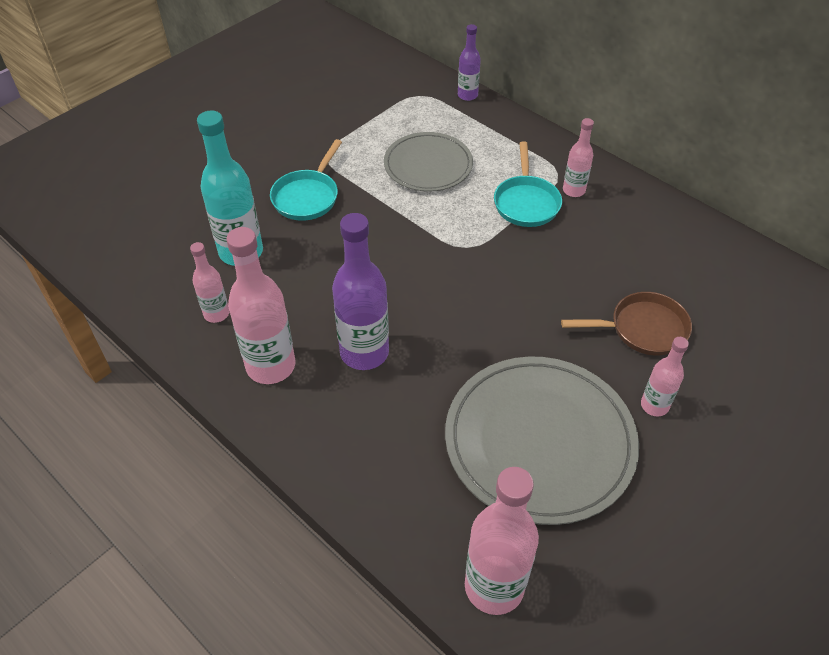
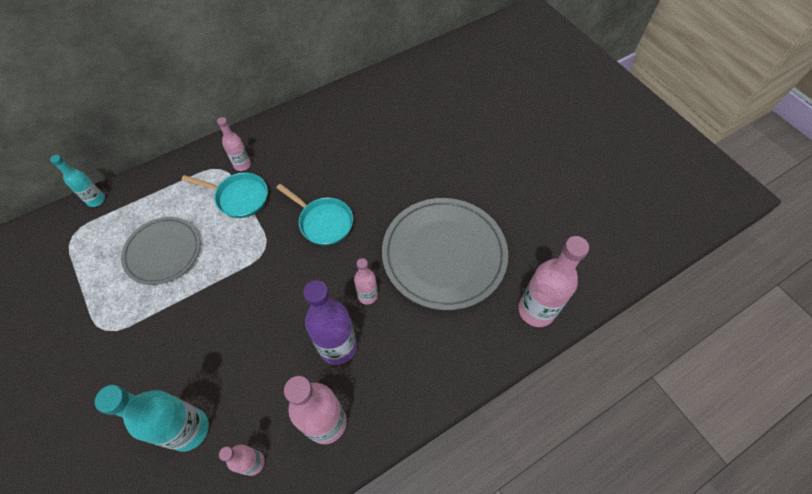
camera: 75 degrees left, 10 degrees up
(307, 197) = (149, 357): turquoise pan -> turquoise pan (323, 222)
(467, 95) = (96, 200): purple bottle -> turquoise bottle
(643, 329) = (378, 170): brown pan -> none
(654, 405) = (435, 185): pink bottle -> pink bottle (367, 295)

